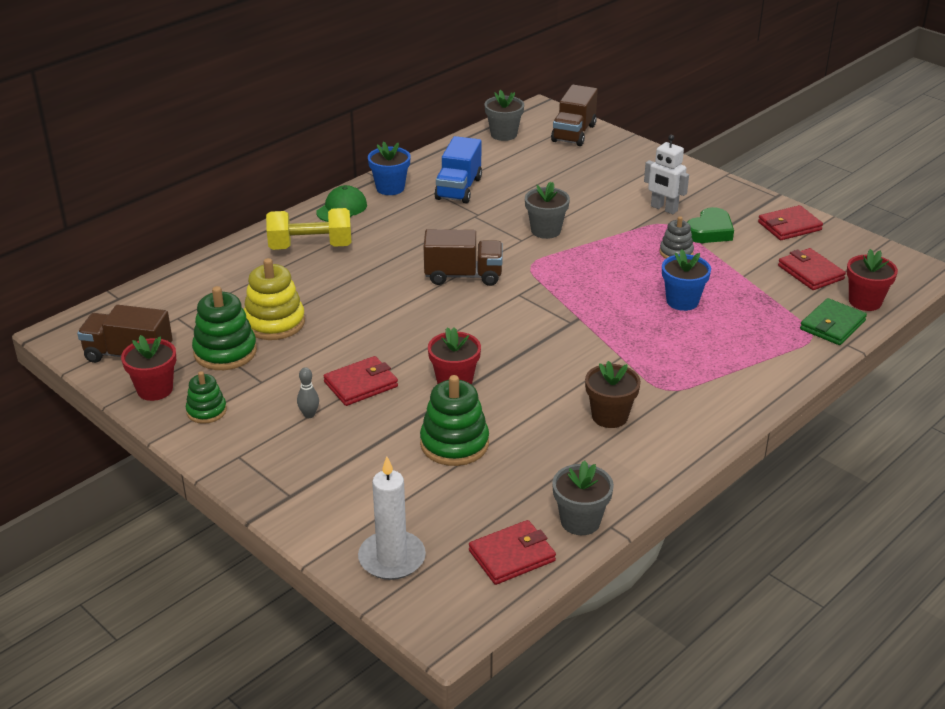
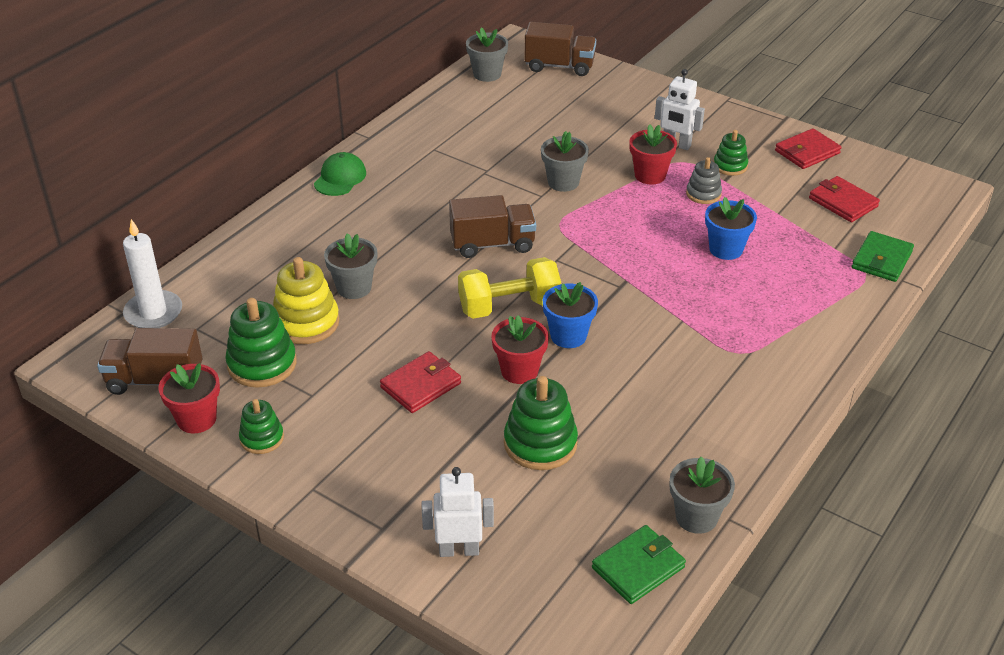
camera: 10 degrees left, 5 degrees up
(309, 415) = (375, 428): grey bowling pin -> none
(310, 247) = (319, 227): yellow dumbbell -> yellow dumbbell (509, 306)
(326, 299) = (354, 288): none -> grey flower pot
(352, 521) = (459, 550): none -> white robot
(390, 188) = (385, 148): blue flower pot -> blue flower pot (568, 336)
(392, 558) = (513, 588): white candle -> white candle (153, 313)
(459, 189) = (458, 142): blue truck -> none
(512, 556) = (638, 567): red wallet -> green wallet
(574, 133) = (559, 66): brown truck -> brown truck turned 90 degrees counterclockwise
(609, 416) = (691, 391): brown flower pot -> none
(710, 231) = (730, 166): green heart -> green stacking toy
(865, 301) = (905, 229): red flower pot -> red flower pot (650, 175)

